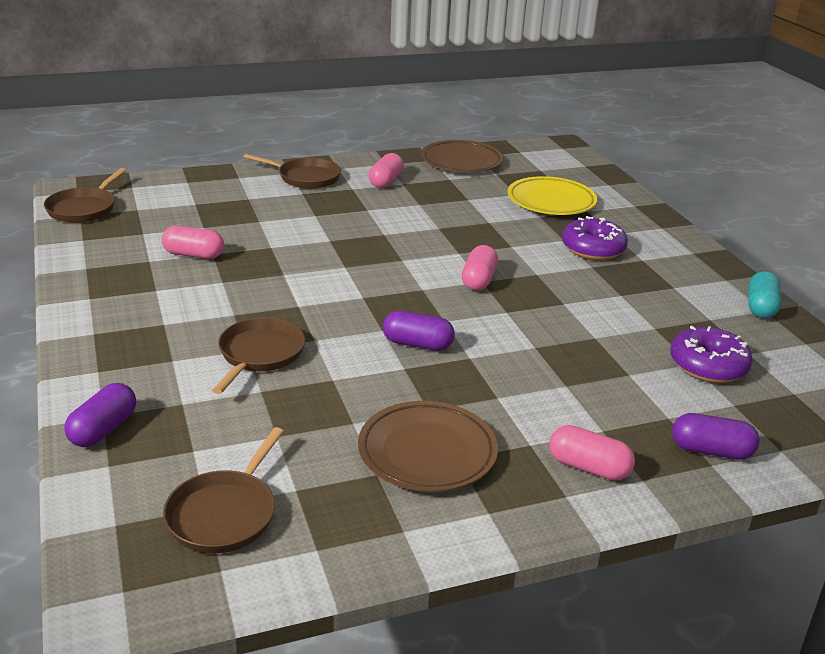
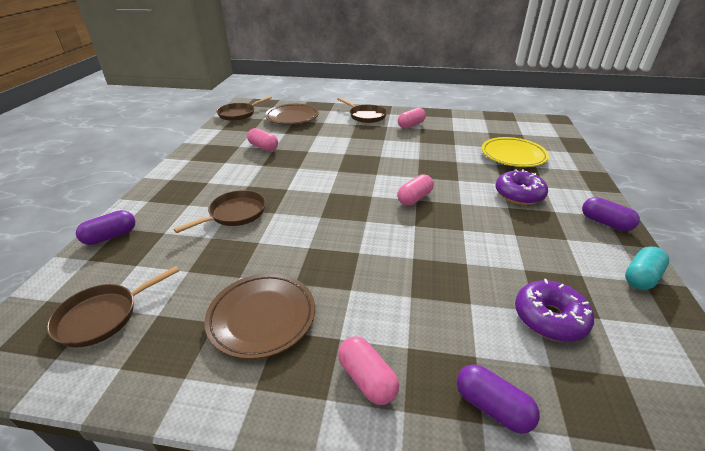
camera: 30 degrees right, 5 degrees up
(417, 344) = (333, 233): purple capsule -> purple capsule (605, 223)
(461, 162) = (470, 121): brown plate -> brown plate (292, 117)

